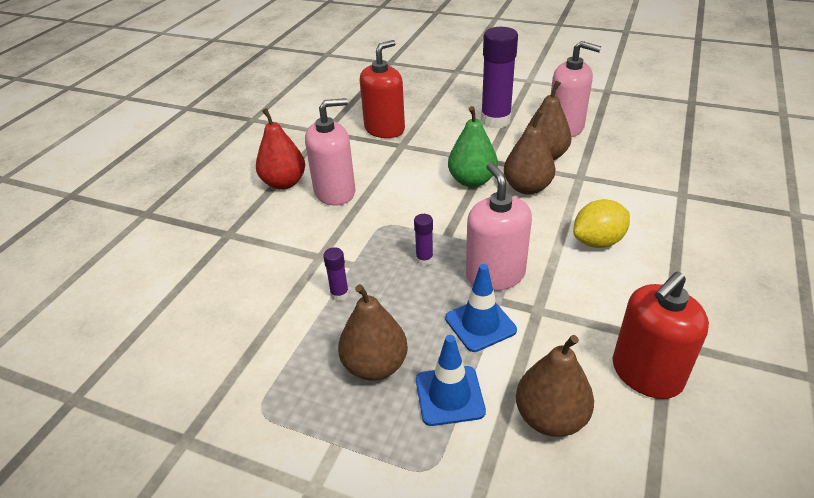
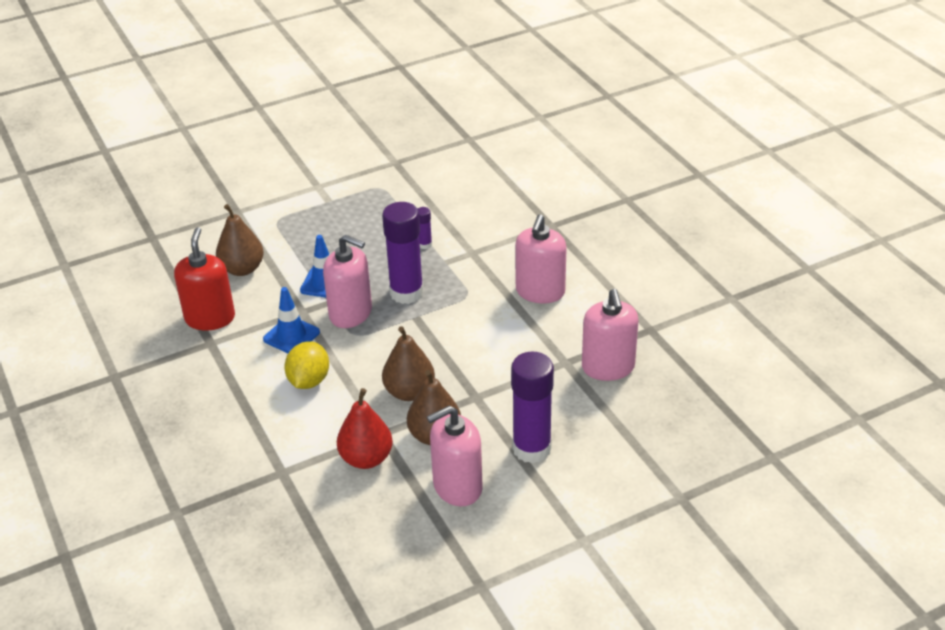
camera: 130 degrees right, 0 degrees up
(284, 183) = (587, 273): red pear -> red pear (366, 458)
(375, 365) = (354, 232): brown pear -> none
(384, 129) = (608, 367): red soap dispenser -> pink soap dispenser
(424, 259) = (406, 293): purple glue stick -> purple glue stick, size x2.29
(449, 395) = (301, 246): blue traffic cone -> blue traffic cone (291, 336)
(472, 181) = (459, 369): green pear -> none

